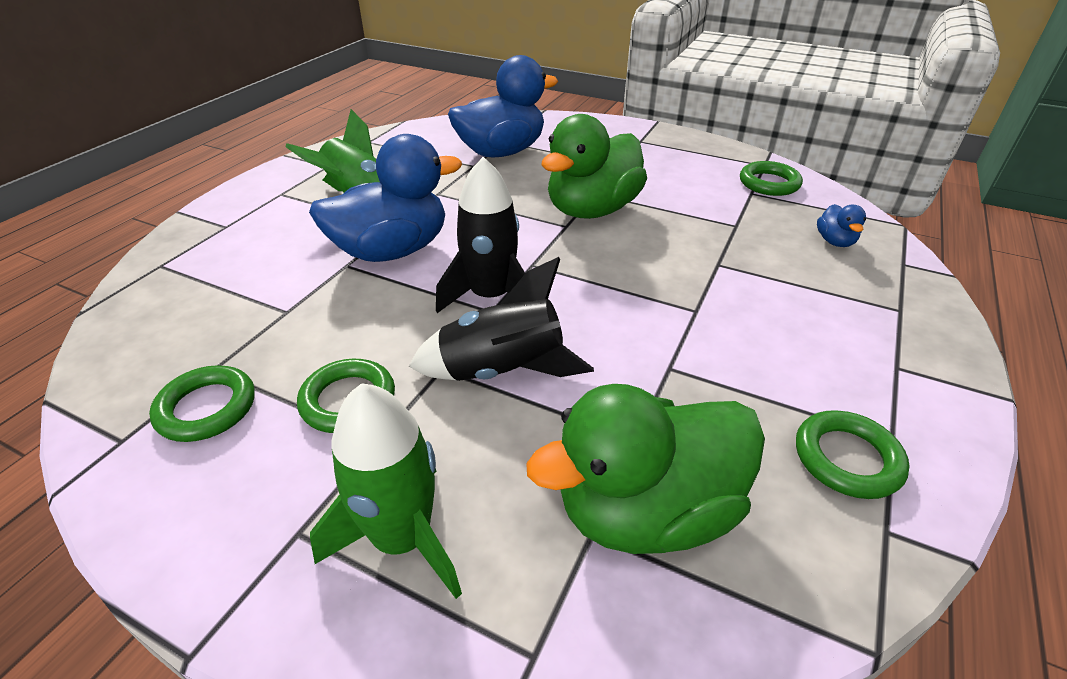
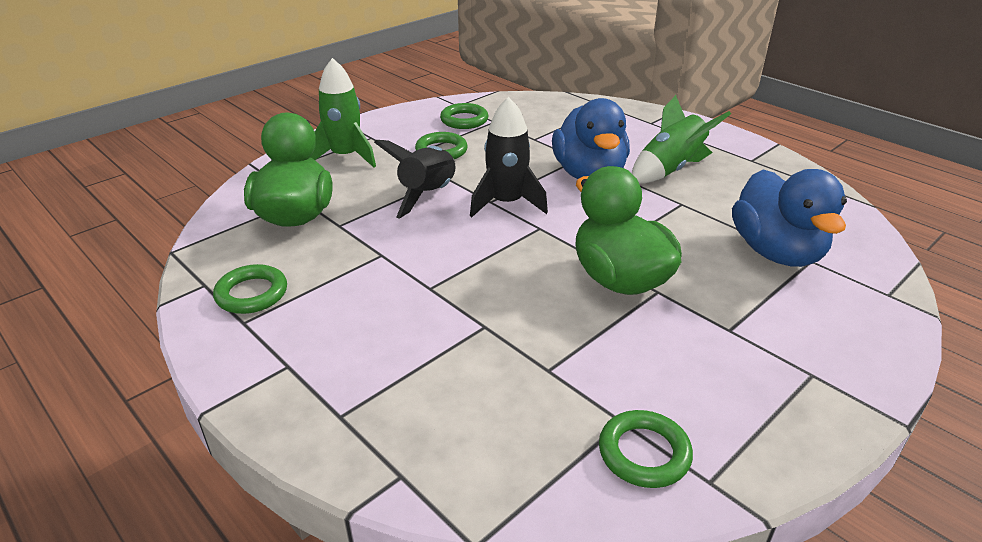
camera: 110 degrees right, 5 degrees down
(835, 241) = (475, 437): blue duck -> none

